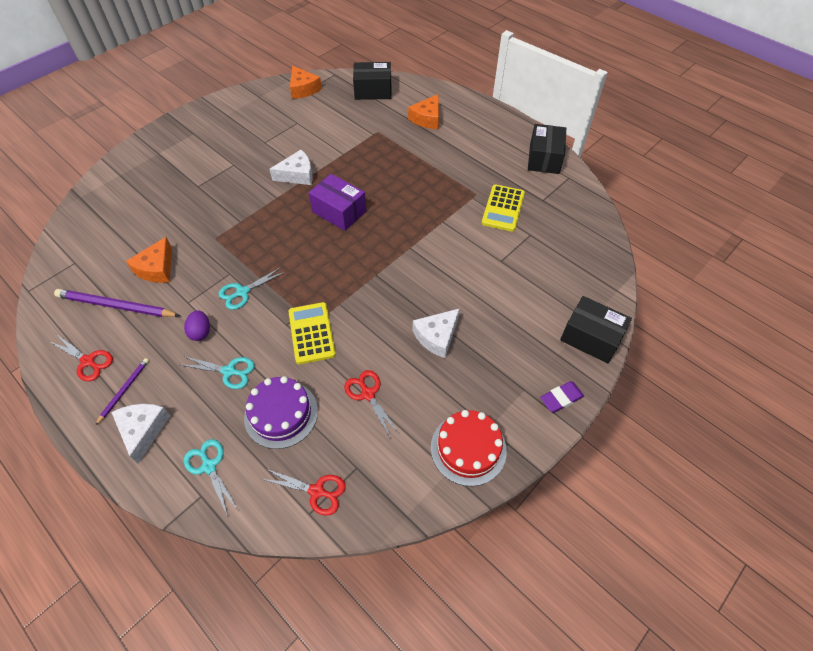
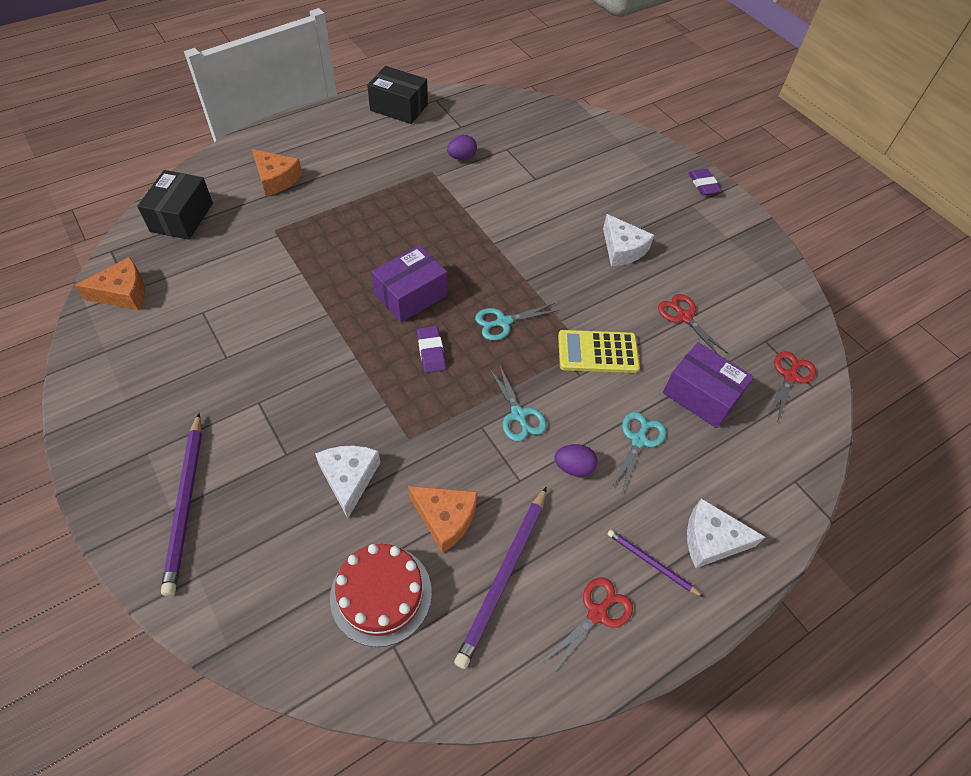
camera: 80 degrees left, 0 degrees up
(163, 157) = (186, 503): none -> purple pencil
(209, 466) = (761, 470): turquoise scissors -> turquoise scissors (503, 322)
(281, 414) = (701, 395): purple cake -> purple box
(289, 233) = (431, 351): none -> purple eraser
(297, 175) = (320, 328): white cheese -> white cheese (349, 478)
(368, 394) = (684, 317): red scissors -> red scissors turned 75 degrees clockwise
(468, 448) = (749, 256): red cake -> red cake (381, 594)
(503, 208) = (462, 157): yellow calculator -> purple egg
(591, 337) = (642, 148): black box -> none

